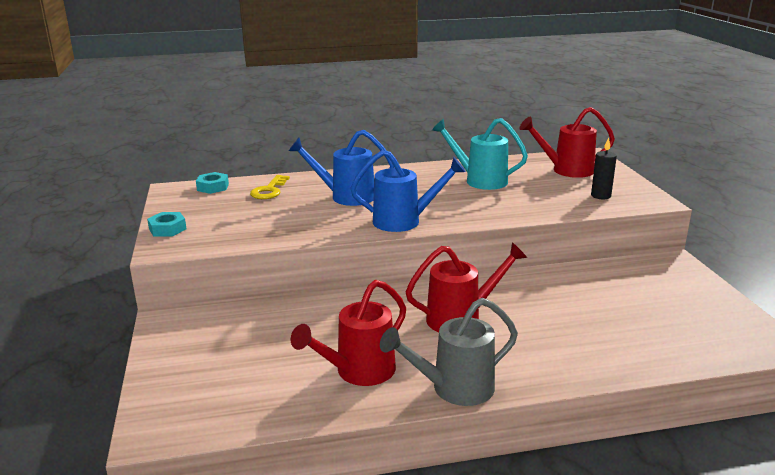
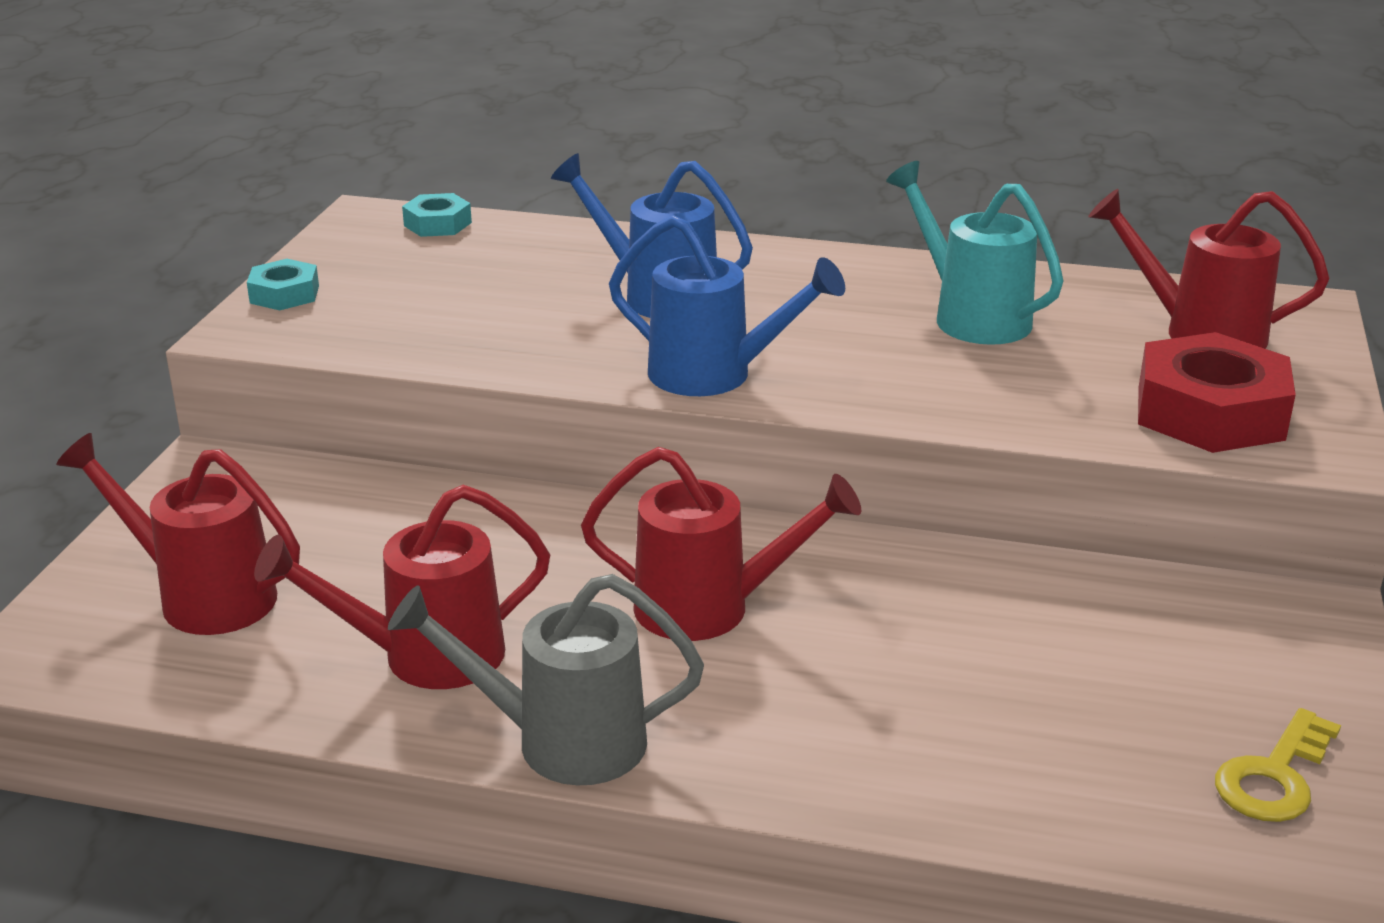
camera: 25 degrees right, 5 degrees up
(223, 377) = (203, 596): none -> red watering can
(269, 190) = (530, 252): yellow key -> yellow key (1274, 776)
(601, 196) = (1210, 412): black candle -> red nut

